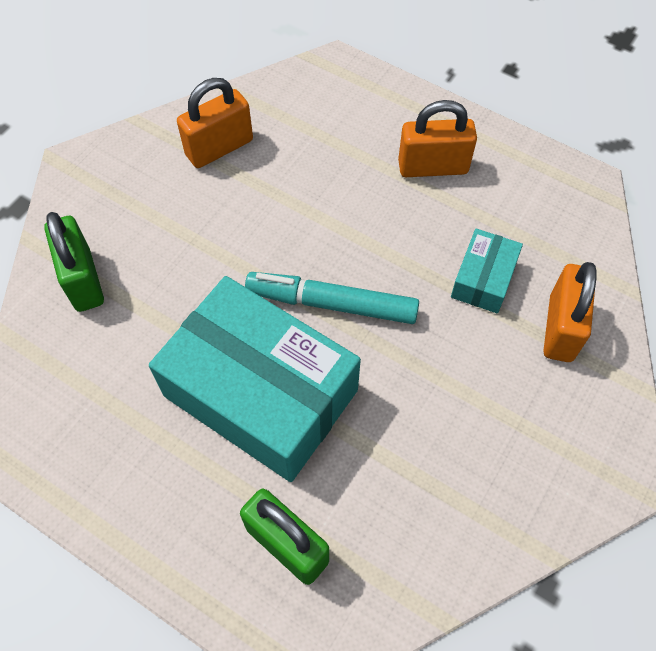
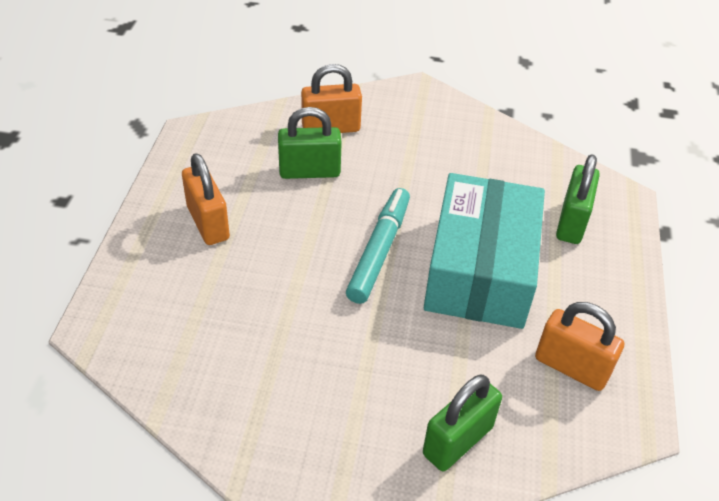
camera: 115 degrees left, 15 degrees down
(219, 148) = (246, 390): orange padlock -> orange padlock (571, 367)
(332, 303) = (379, 251): turquoise marker -> turquoise marker turned 150 degrees counterclockwise
(483, 279) = (309, 171): turquoise box -> green padlock

